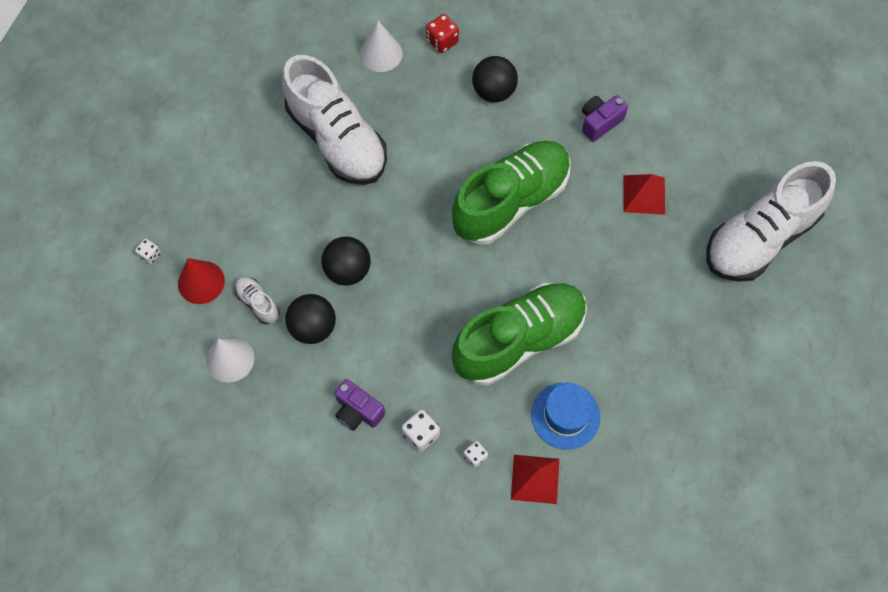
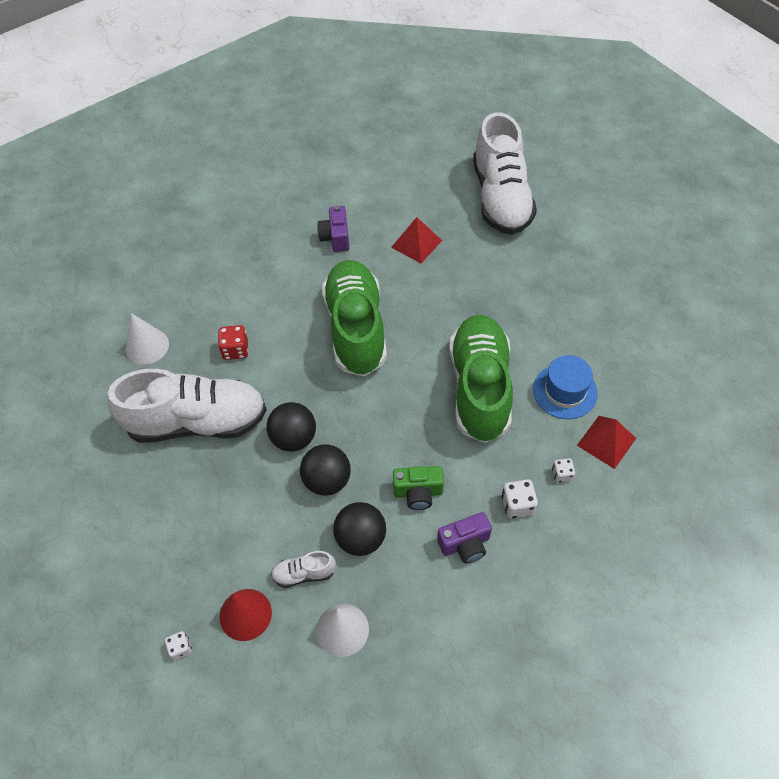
camera: 55 degrees left, 10 degrees down
(381, 347) = (418, 493): none -> green camera
(442, 41) = (176, 298): red dice -> red dice (235, 350)
(494, 91) = (251, 288): black ball -> black ball (294, 438)

